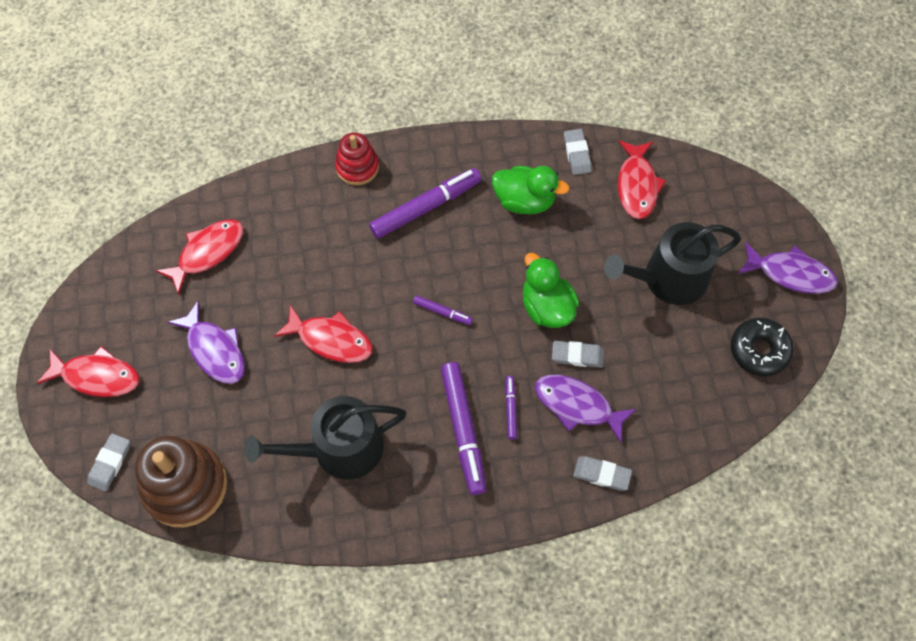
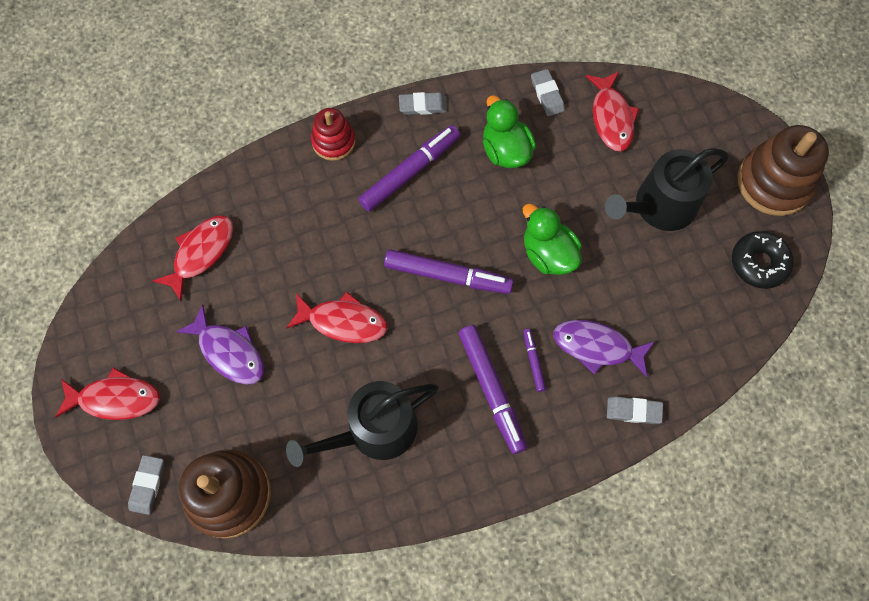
camera: 10 degrees left, 5 degrees up
(442, 312) = (448, 275): purple marker -> purple marker, size x2.07
(524, 201) = (505, 150): green duck -> green duck turned 120 degrees counterclockwise
(577, 355) = (587, 297): grey eraser -> grey eraser (423, 105)
(790, 273) = (774, 182): purple fish -> brown stacking toy

